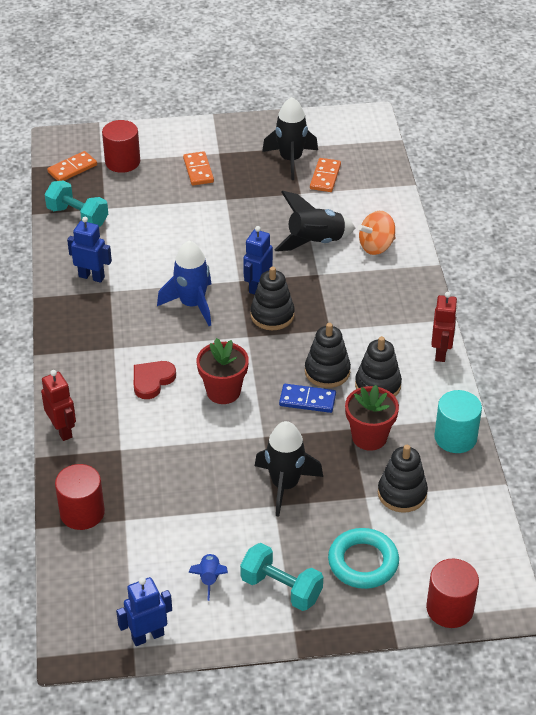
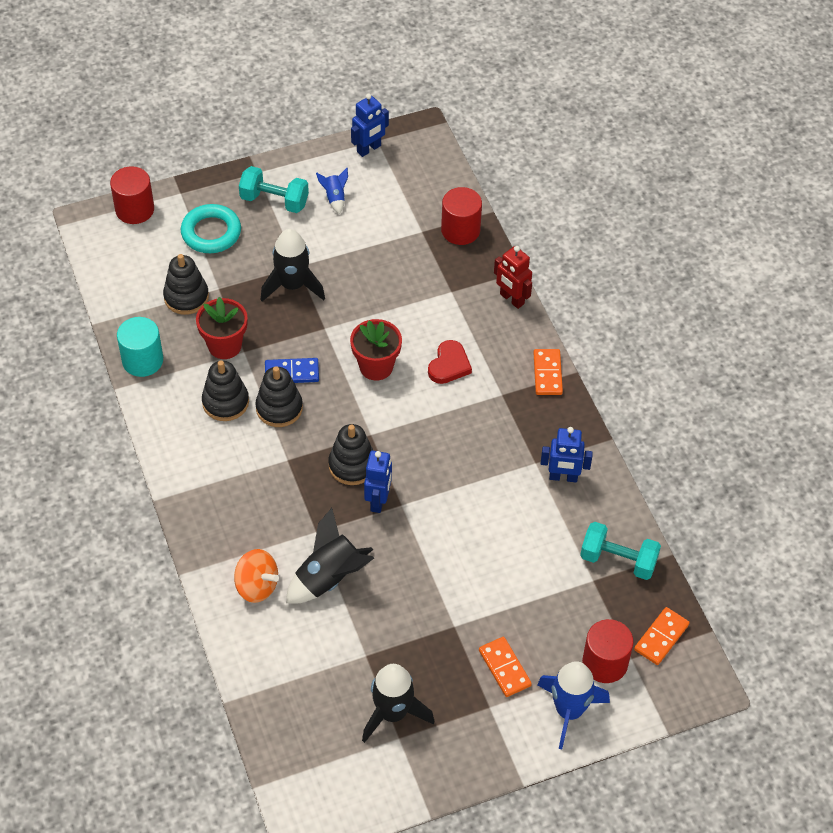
camera: 165 degrees right, 10 degrees up
(192, 304) = (441, 462): blue rocket -> blue rocket (569, 711)
(325, 177) = (341, 691): orange domino -> orange domino (547, 373)
(376, 246) = (257, 586): orange spinning top -> orange spinning top turned 75 degrees clockwise
(441, 352) = (166, 453): red robot -> none

